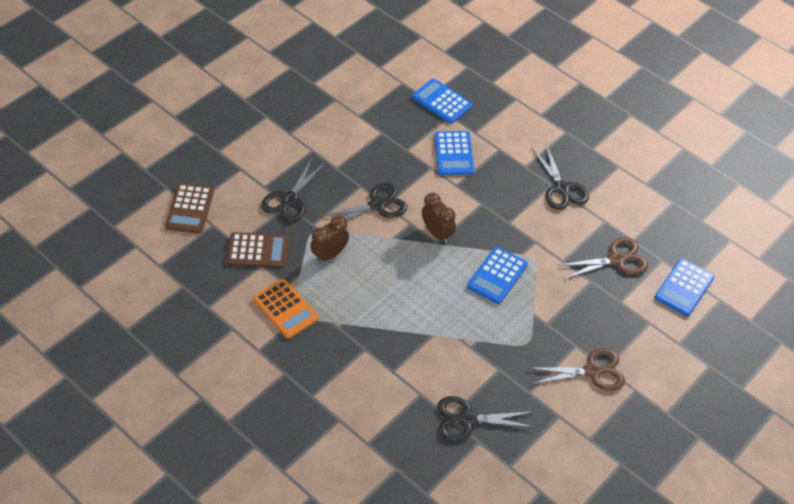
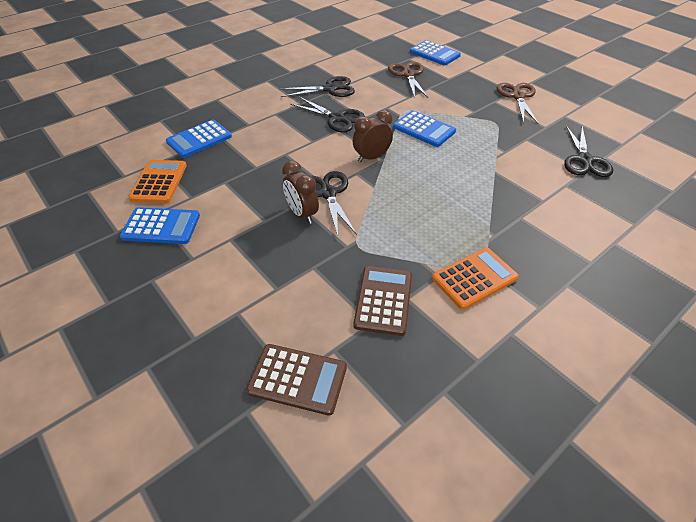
camera: 80 degrees left, 5 degrees down
(290, 199) = (304, 264): black scissors -> black scissors (337, 118)
(330, 255) = (394, 235): brown clock -> brown clock (302, 214)
(375, 91) = (159, 182): none -> orange calculator
(453, 154) = (272, 139): blue calculator -> blue calculator (161, 226)

